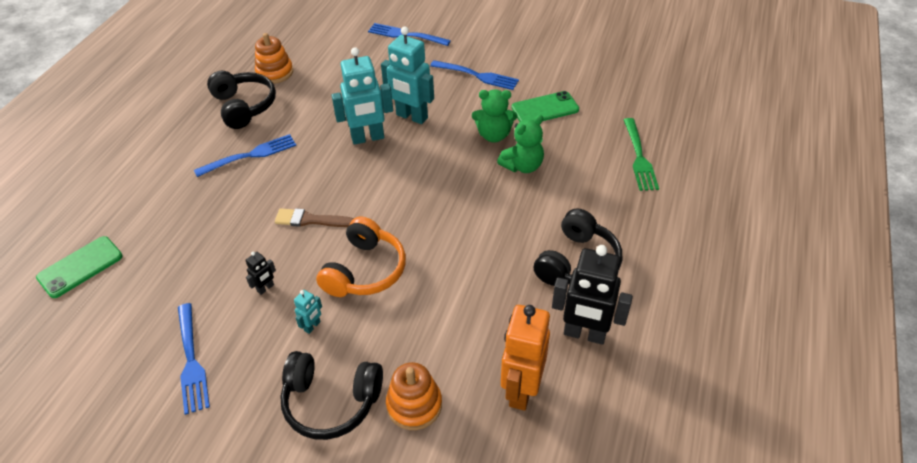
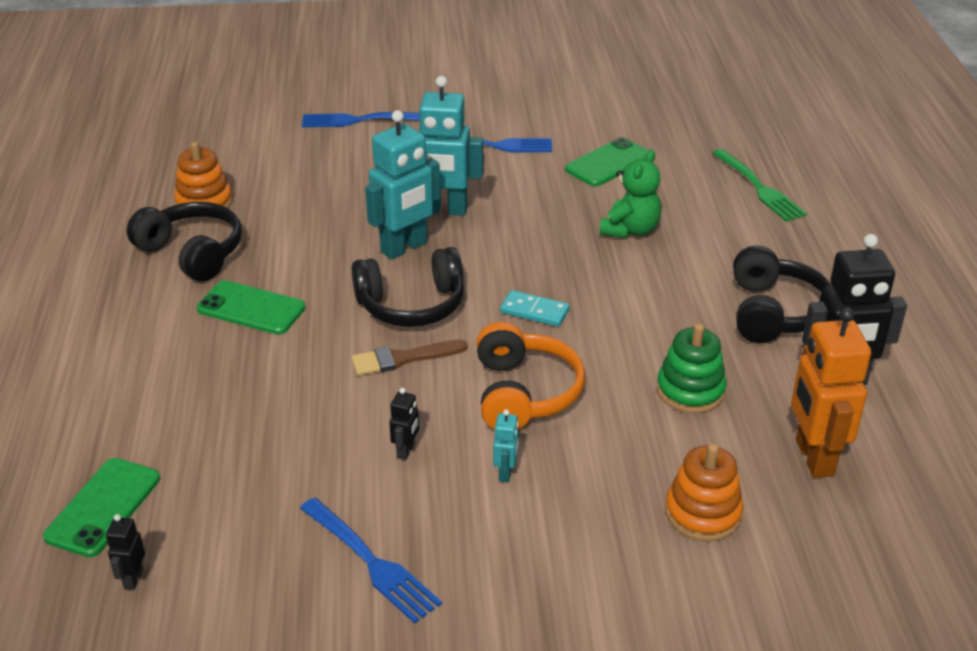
camera: 25 degrees left, 10 degrees down
(62, 321) = (133, 579): none -> black robot
(249, 156) = (251, 308): blue fork -> green phone
(331, 402) = (598, 544): black headphones -> black headphones (411, 305)
(415, 210) = (534, 311): none -> turquoise domino
(474, 306) = (690, 390): none -> green stacking toy
(494, 135) = (568, 206): green teddy bear -> none

